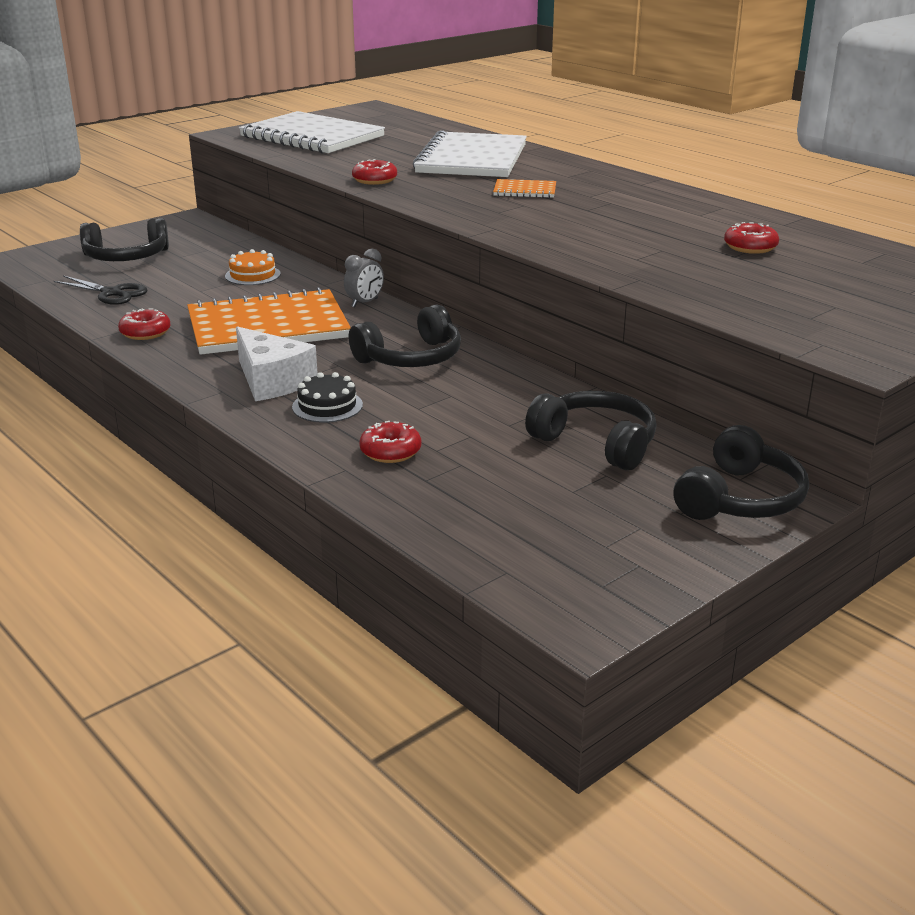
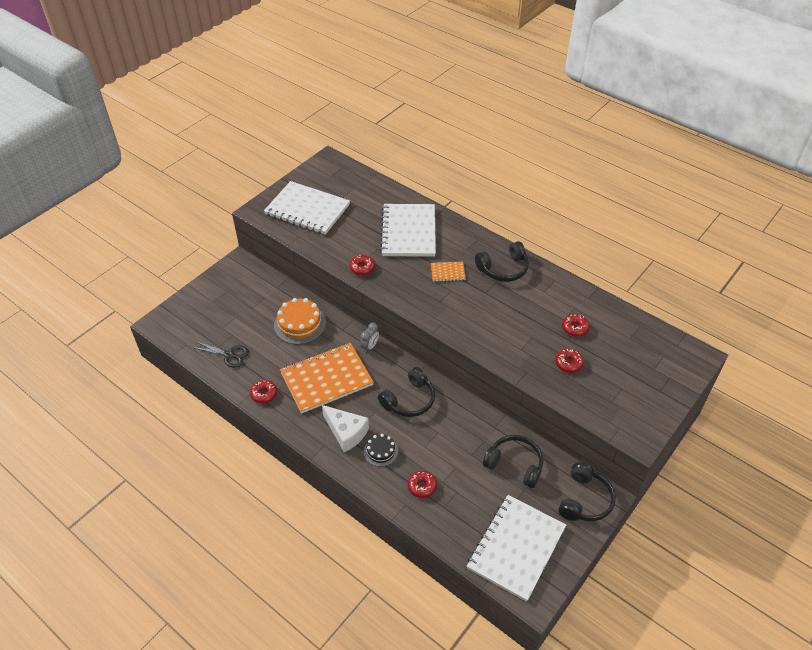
camera: 10 degrees left, 20 degrees up
(126, 257) = (221, 313): black headphones -> black headphones (503, 269)
(252, 275) = (300, 324): orange cake -> orange cake, size x1.71
(565, 546) = (516, 548): none -> white notebook
(728, 276) = (568, 363): none -> red donut

